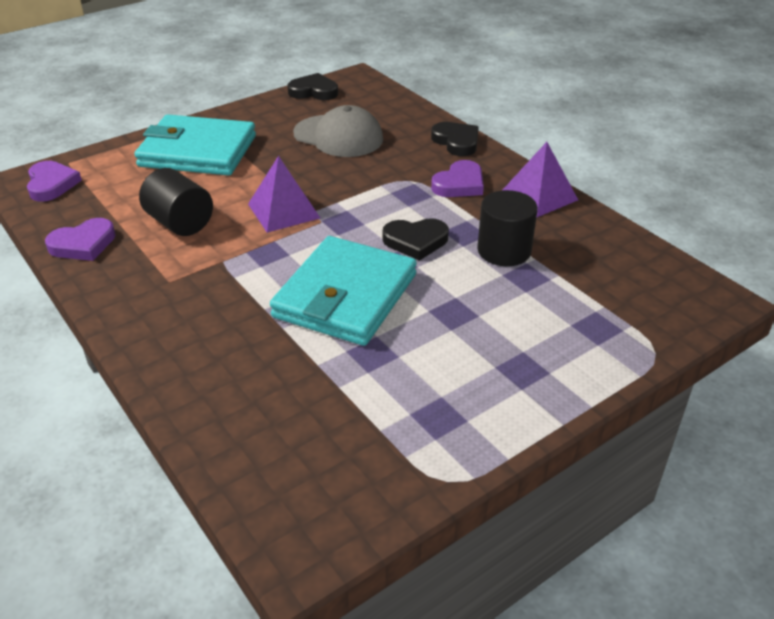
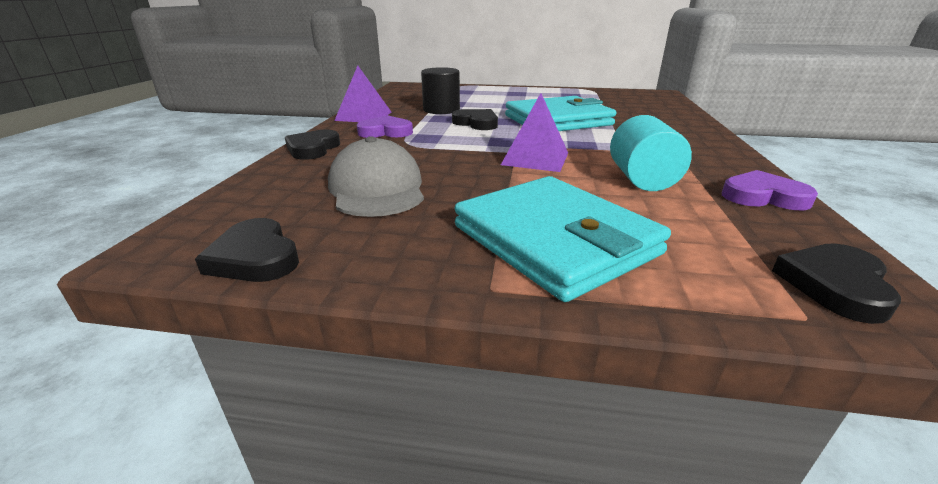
camera: 135 degrees left, 10 degrees down
(51, 184) = (834, 285): purple heart -> black heart
(180, 223) = (642, 180): black cylinder -> turquoise cylinder

